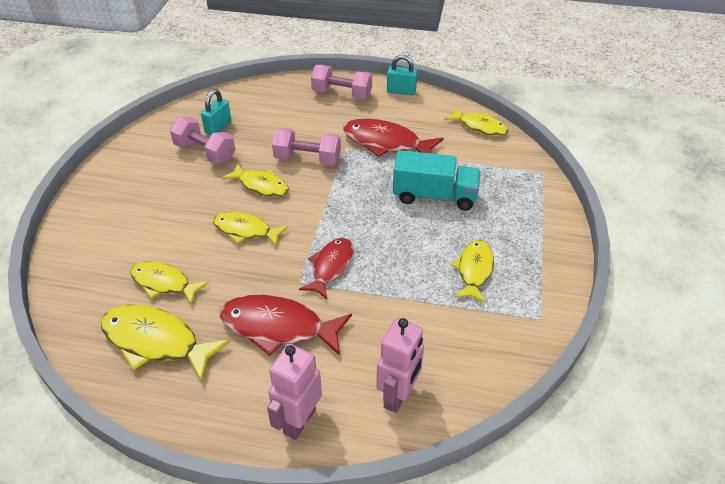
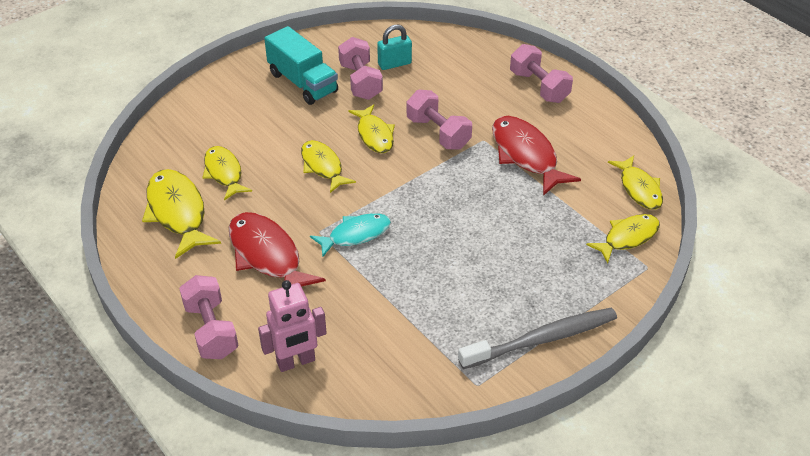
camera: 40 degrees right, 0 degrees up
(299, 421) = (211, 330): pink robot -> pink dumbbell
(331, 267) = (355, 235): red fish -> turquoise fish
(401, 91) = (601, 112): turquoise padlock -> none
(434, 196) = (512, 228): turquoise truck -> turquoise truck (303, 82)
(474, 270) = (469, 311): yellow fish -> yellow fish (628, 237)
(540, 259) = (542, 339): none -> grey toothbrush

